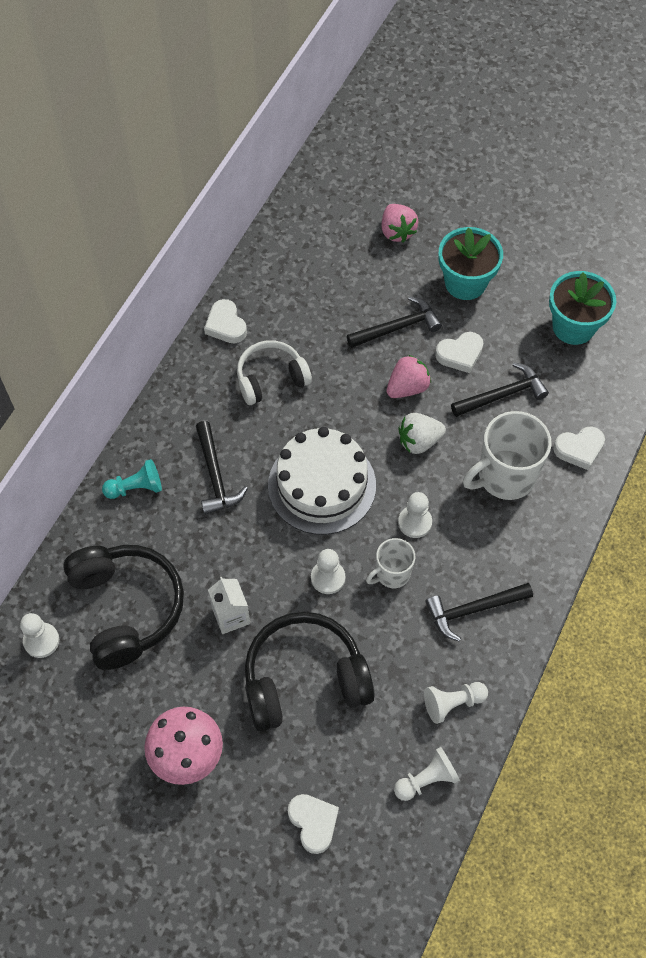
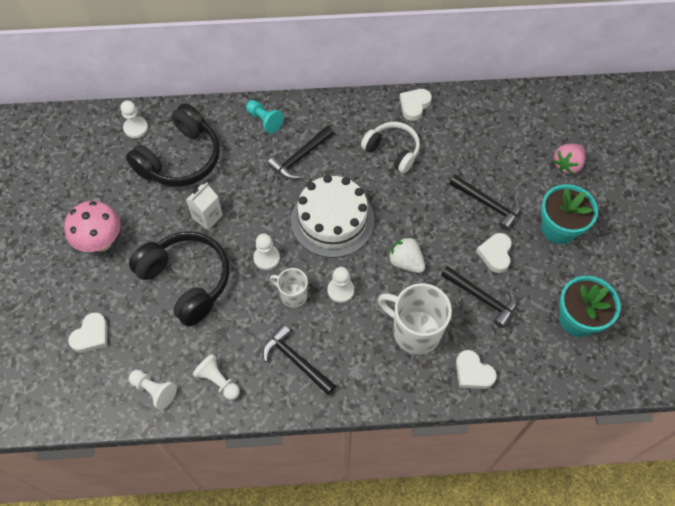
camera: 60 degrees right, 0 degrees up
(407, 387) = (443, 234): pink strawberry -> none
(460, 354) = (495, 254): white heart -> white heart turned 60 degrees clockwise

